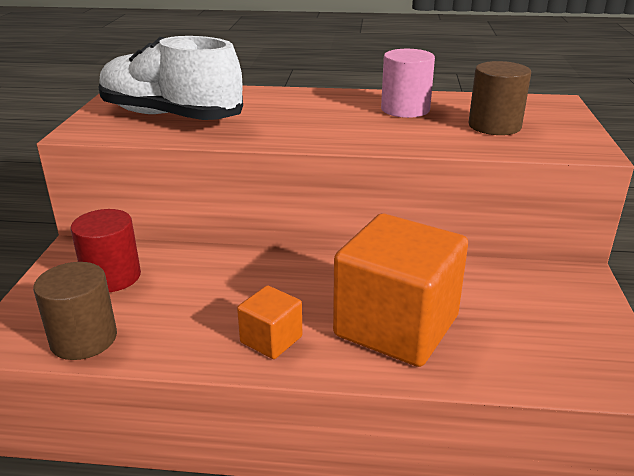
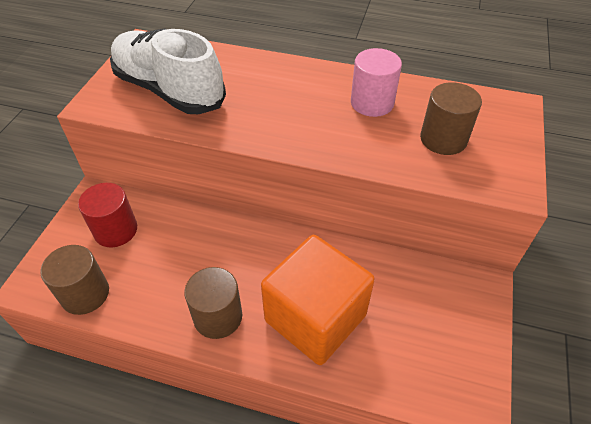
camera: 10 degrees right, 20 degrees up
(271, 339) = (218, 316): orange cube -> brown cylinder

